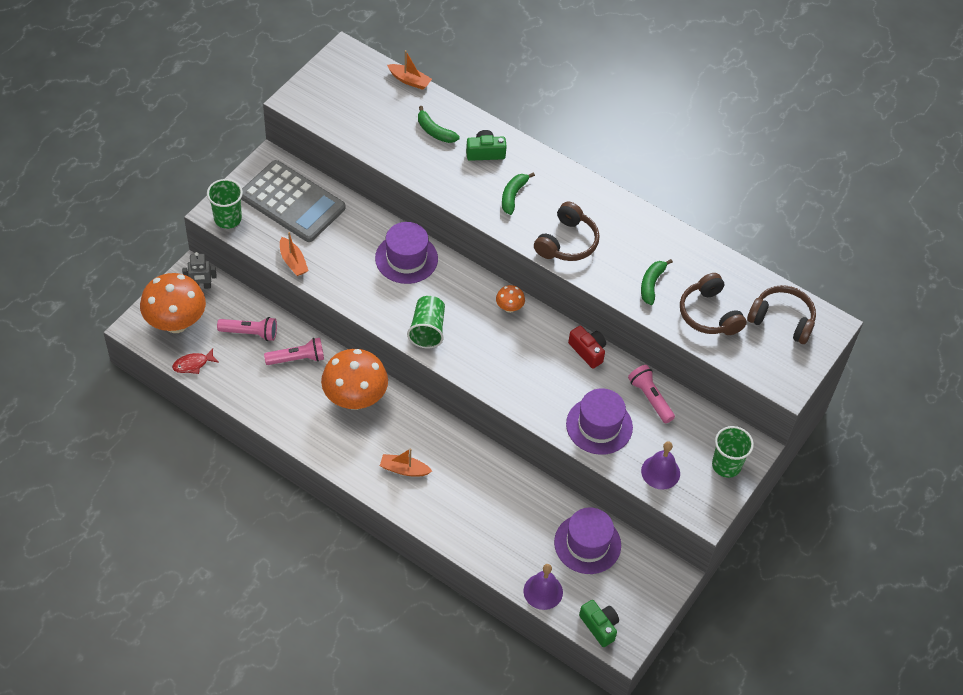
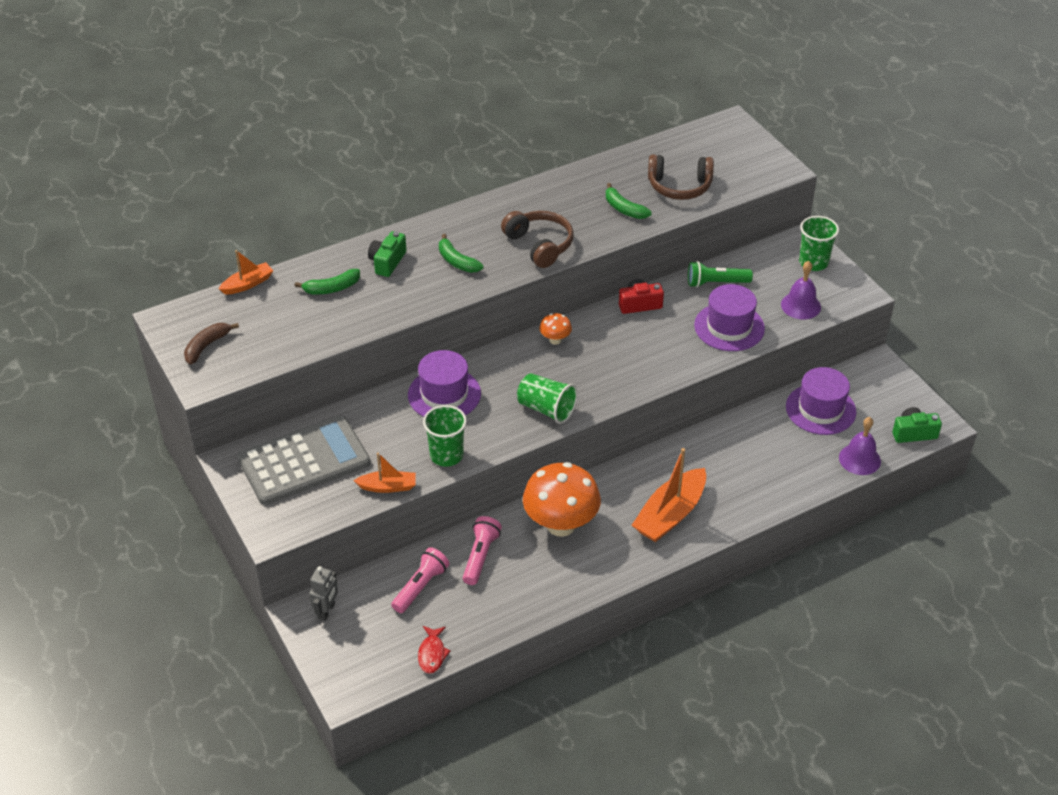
camera: 60 degrees left, 10 degrees down
(176, 323) = (363, 651): orange mushroom -> none
(228, 219) = (288, 524): green cup -> green cup (446, 455)
(331, 86) = (206, 346): none -> brown banana
(404, 469) = (670, 515): orange boat -> orange boat, size x1.80
(650, 398) = (716, 283): pink flashlight -> green flashlight
(782, 320) = (710, 147): brown headphones -> none

